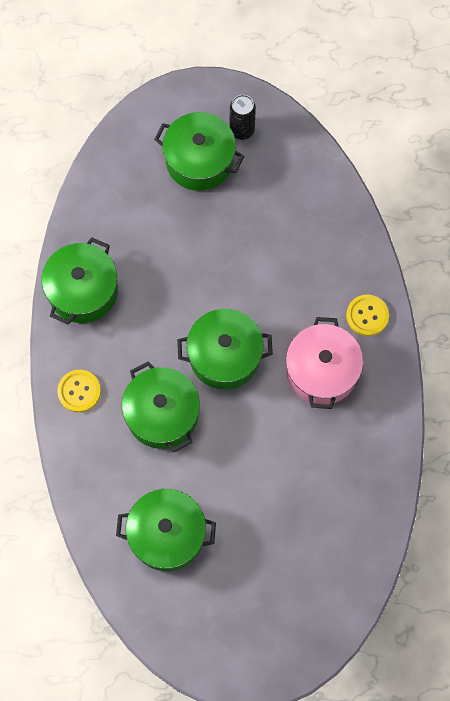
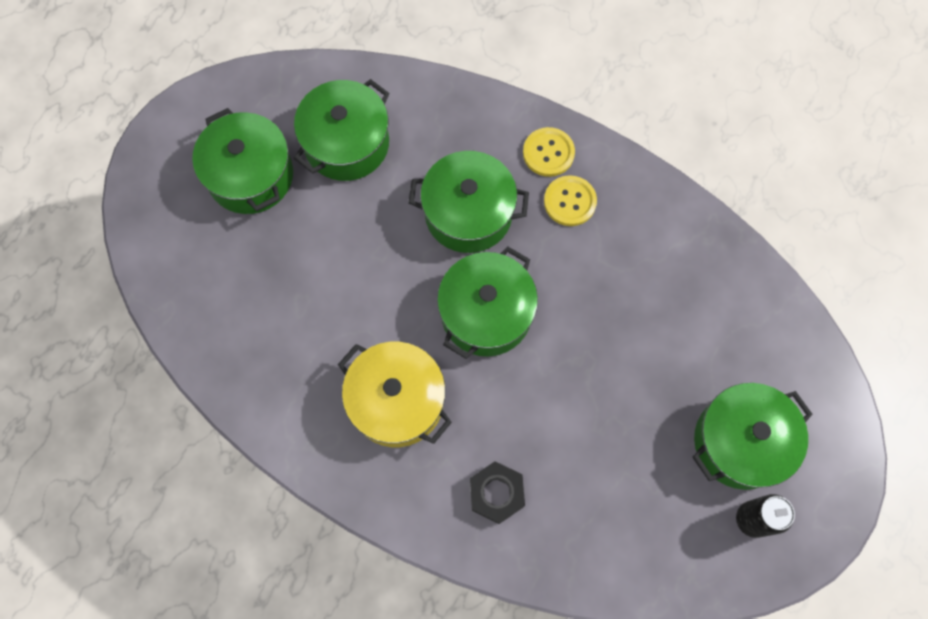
camera: 125 degrees right, 0 degrees up
(83, 291) = (657, 221): green pot -> green pot (250, 175)
(321, 371) = (397, 401): pink pot -> yellow pot
(333, 276) = (496, 493): none -> black nut
(367, 316) = (423, 497): yellow button -> yellow button (570, 201)

